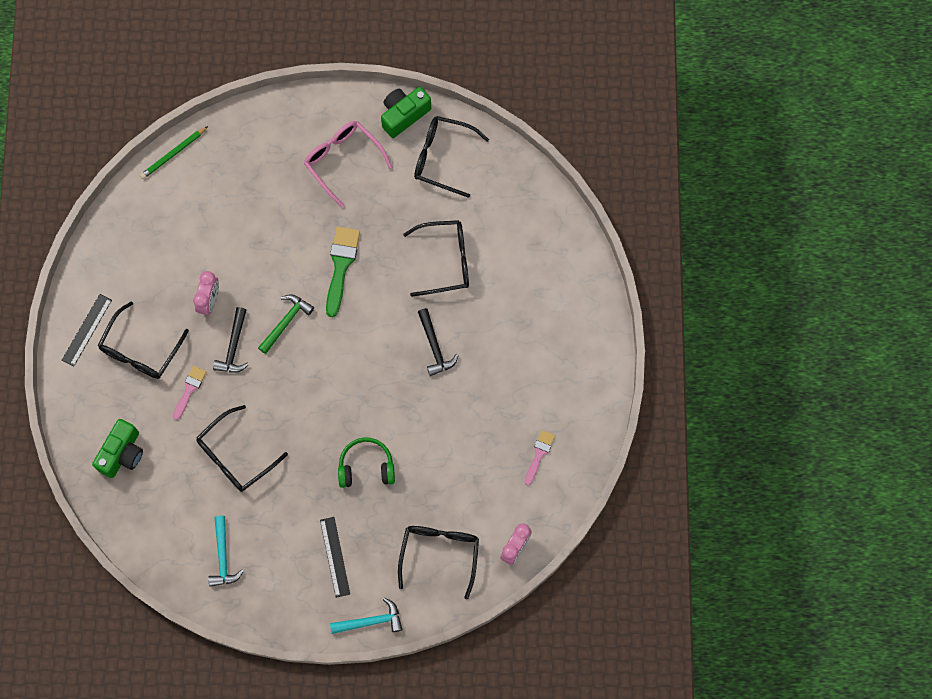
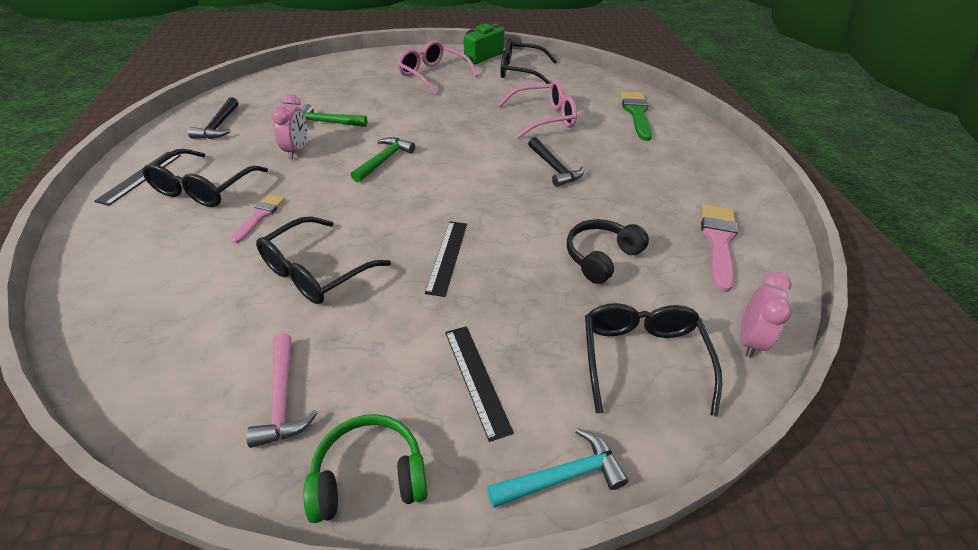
camera: 10 degrees left, 30 degrees down
(122, 453) = (144, 282): green camera -> none
(173, 154) = (274, 76): green pencil -> none
(223, 556) = (282, 398): turquoise hammer -> pink hammer
(234, 253) = (327, 122): none -> green hammer
(234, 346) = (322, 180): black hammer -> black hammer (219, 126)
(328, 450) = (447, 256): none -> black ruler
(341, 266) = (440, 125): green brush -> green brush (636, 113)
(366, 466) = (502, 269): green headphones -> green headphones (369, 476)
(442, 462) = (601, 257): none -> black headphones
(446, 261) = (544, 118): black glasses -> pink glasses
(539, 454) = (718, 241): pink brush -> pink brush, size x1.66

